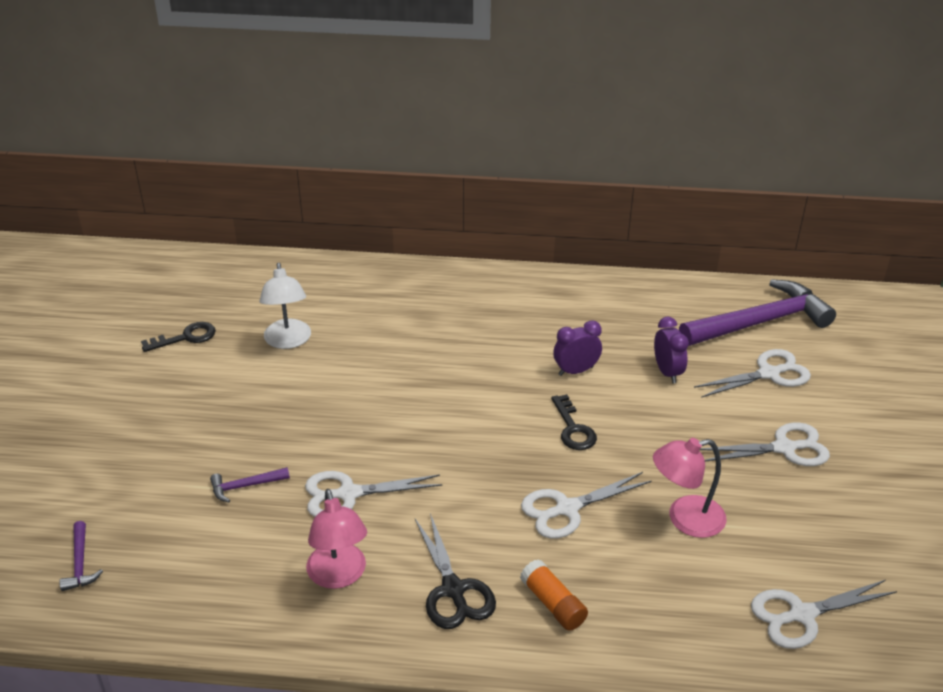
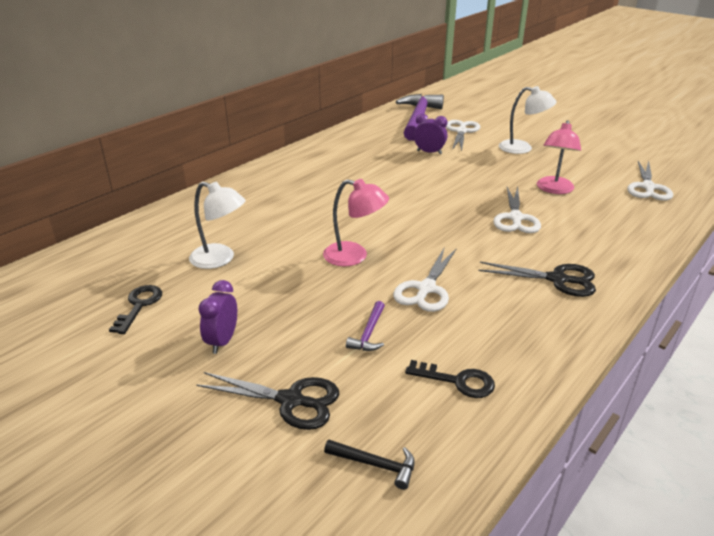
camera: 55 degrees left, 5 degrees down
(80, 563) = (375, 464): purple hammer -> black hammer
(125, 482) = (291, 400): none -> black scissors
(339, 576) = (509, 321): pink lamp -> pink lamp (354, 256)
(553, 604) = (594, 250): orange glue stick -> none
(573, 429) = (447, 192): black key -> black key (458, 381)
(576, 371) = (396, 174): purple clock -> purple clock (222, 341)
(784, 448) = (522, 148): white scissors -> white lamp

